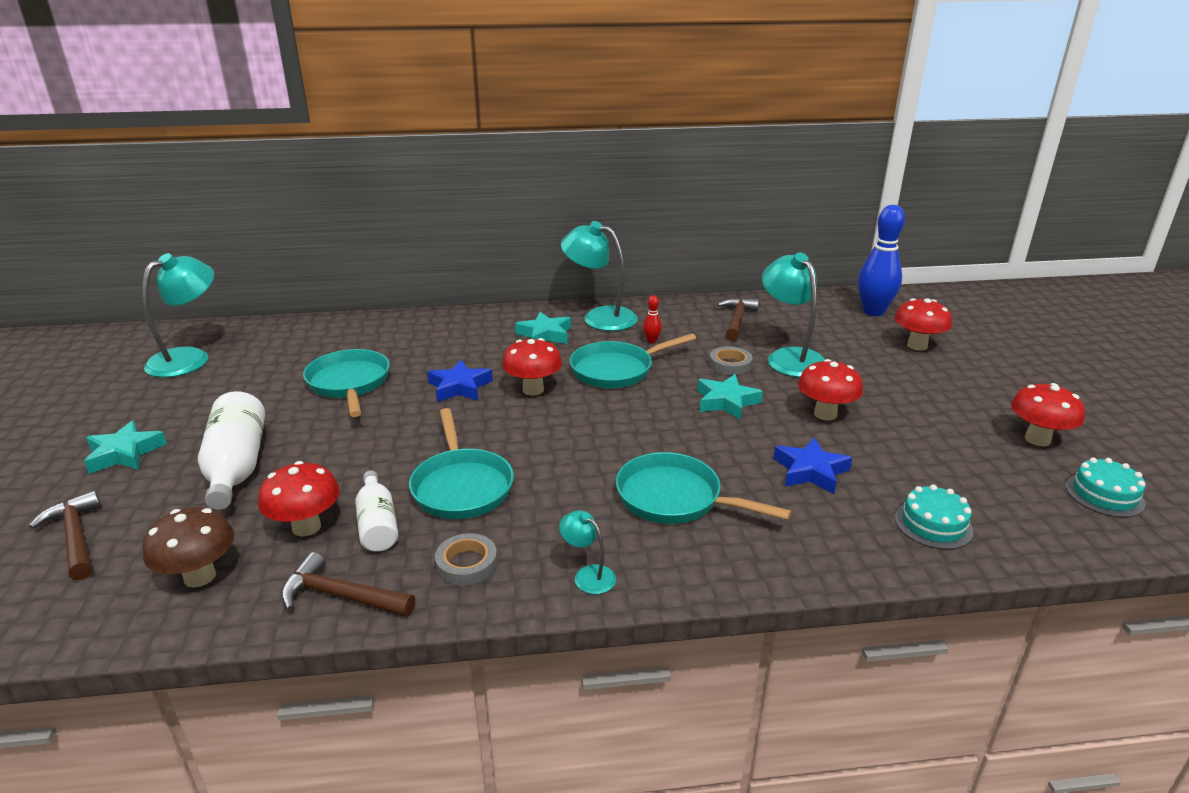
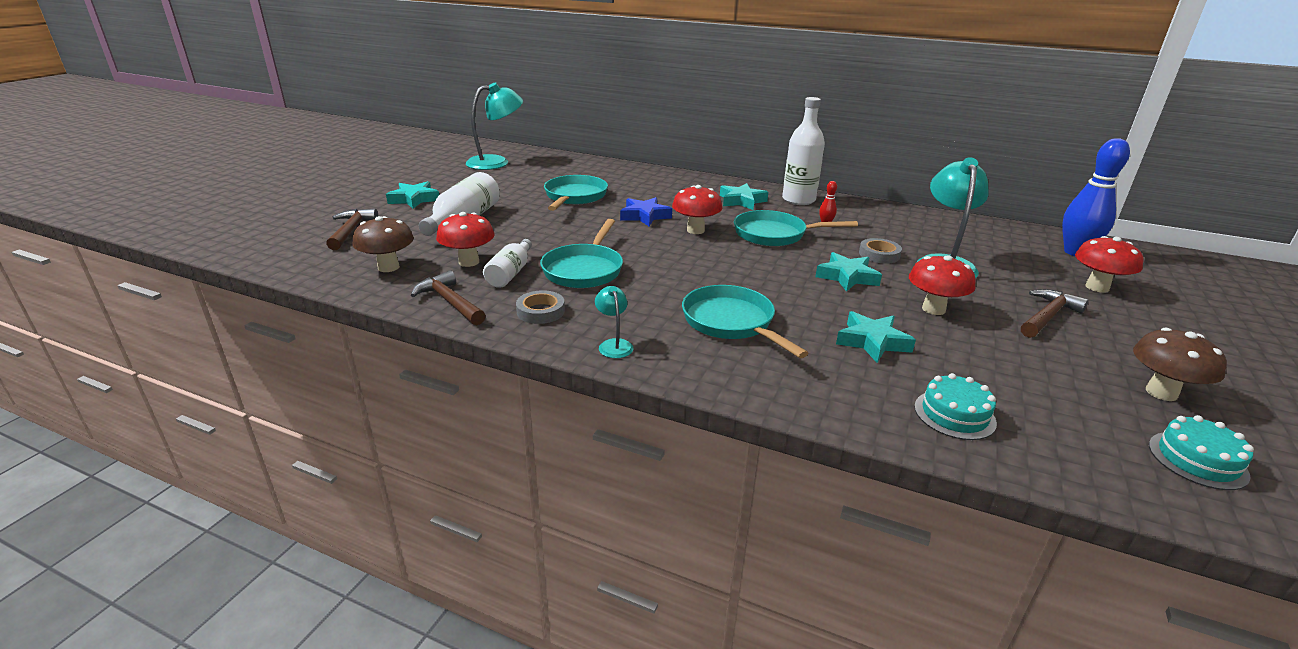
camera: 30 degrees right, 0 degrees up
(600, 317) = (798, 200): turquoise lamp -> white bottle
(737, 320) = (921, 228): brown hammer -> brown hammer (1047, 316)
(810, 471) = (872, 342): blue star -> turquoise star
(1037, 439) = (1161, 392): red mushroom -> brown mushroom

